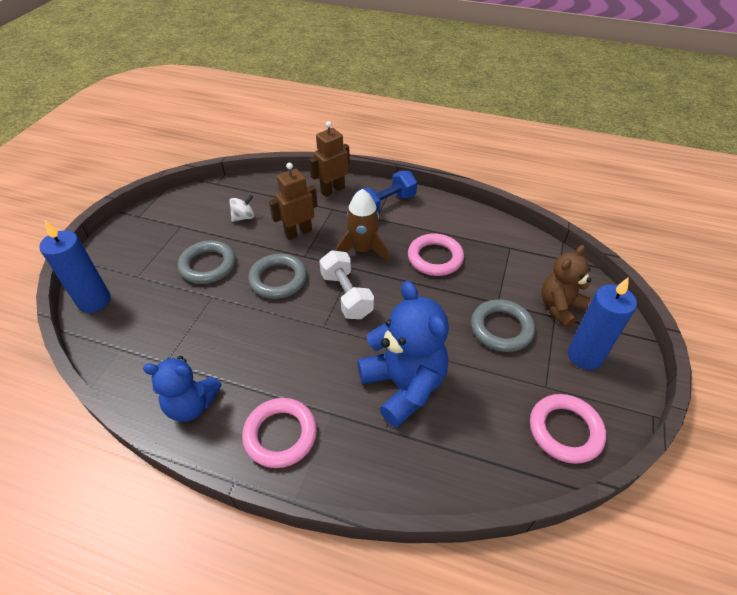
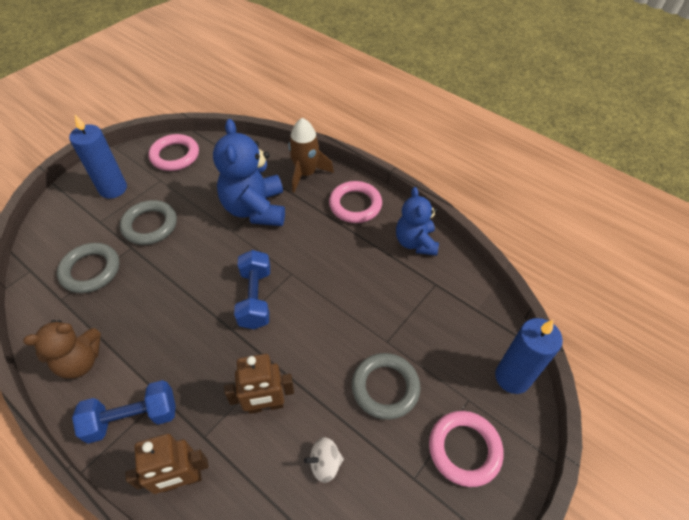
camera: 160 degrees left, 5 degrees up
(191, 405) = (415, 242): blue teddy bear -> blue teddy bear turned 120 degrees counterclockwise
(278, 279) = (313, 340): grey ring -> grey ring (91, 270)
(346, 295) = (255, 298): white dumbbell -> blue dumbbell
(362, 250) = (207, 350): brown rocket -> brown rocket (306, 174)
(435, 258) = (143, 312): pink ring -> pink ring (464, 449)
(560, 307) = (87, 227): brown teddy bear -> brown teddy bear (80, 361)

